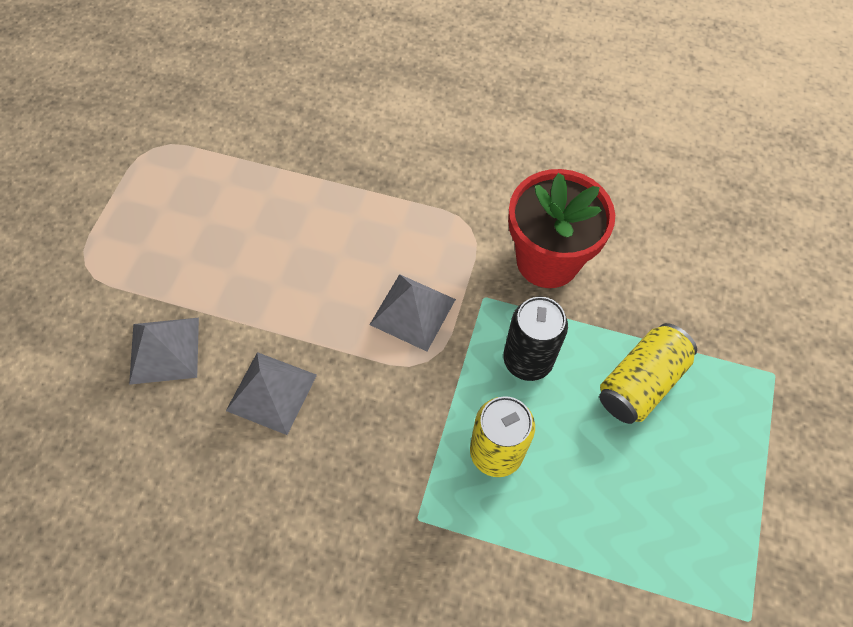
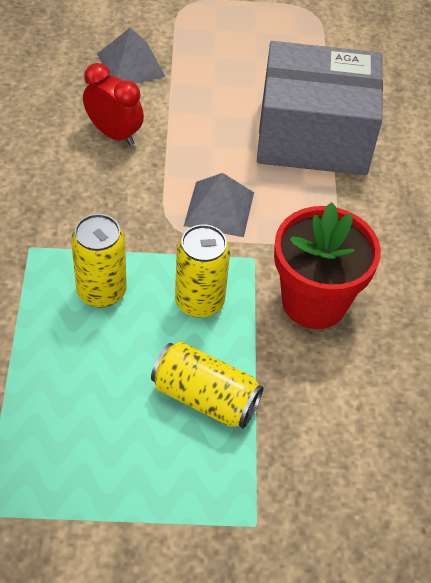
camera: 70 degrees right, 10 degrees down
(271, 392) = (114, 134): grey pyramid -> red clock
(339, 200) = (313, 136): none -> grey box
(527, 360) = (199, 301): black can -> yellow can

